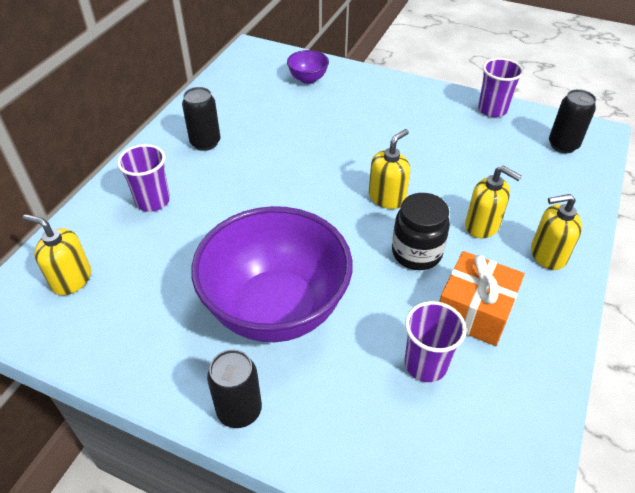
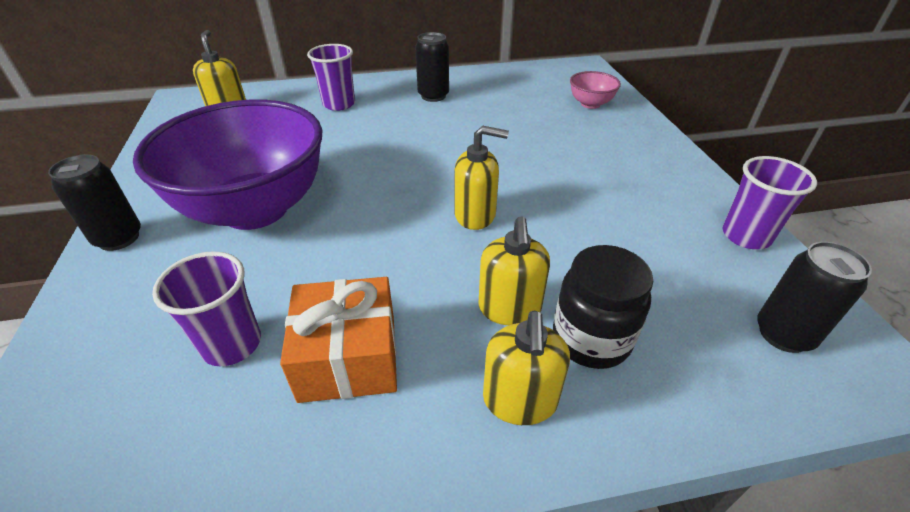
camera: 55 degrees right, 5 degrees down
(308, 79) = (590, 104): purple bowl -> pink bowl
(416, 253) = (407, 269): black jar -> black jar (591, 339)
(547, 255) = (520, 400): yellow soap dispenser -> yellow soap dispenser turned 135 degrees counterclockwise

